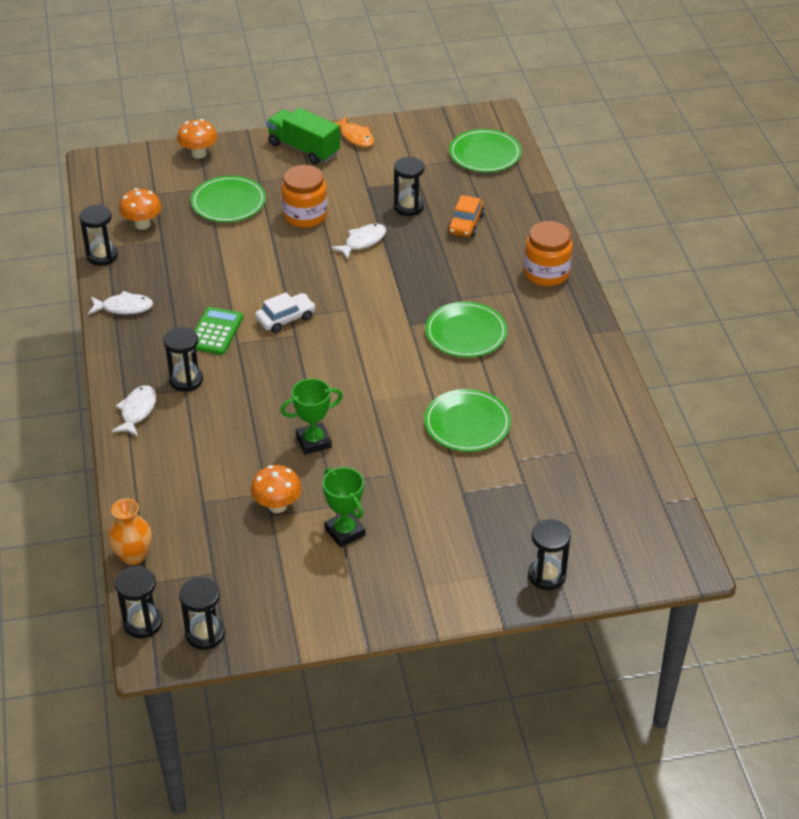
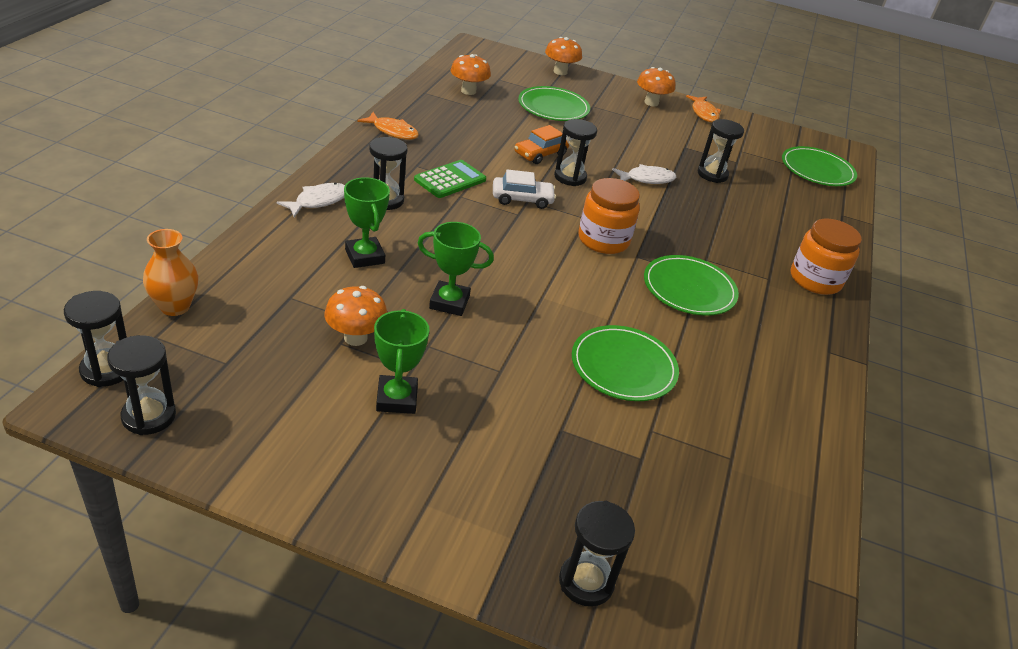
camera: 25 degrees right, 5 degrees down
(102, 256) = (414, 95): black hourglass -> black hourglass (570, 177)
(124, 307) = (392, 131): white fish -> orange fish
(220, 439) = (364, 256): none -> green trophy
(304, 149) = (651, 103): green truck -> orange mushroom
(305, 215) = (611, 141): orange jar -> orange jar (603, 240)
(466, 224) = (758, 208): orange car -> orange car (540, 154)

